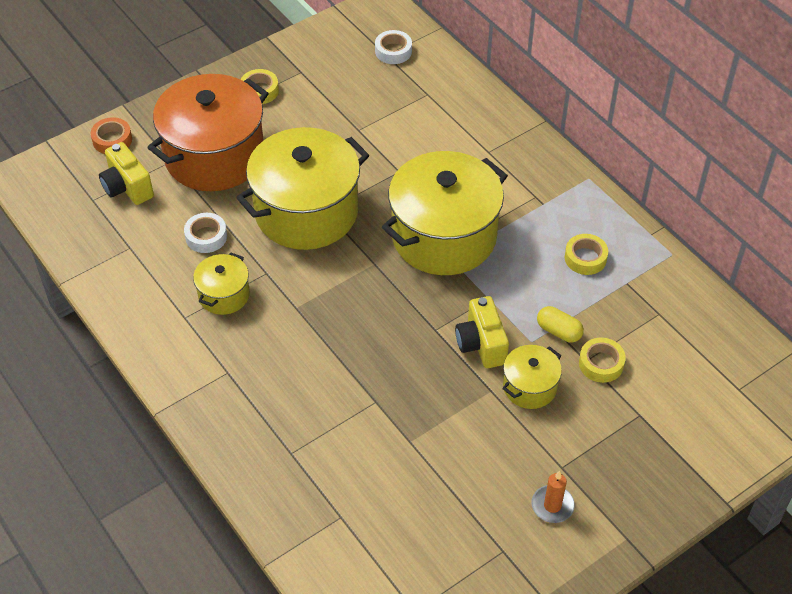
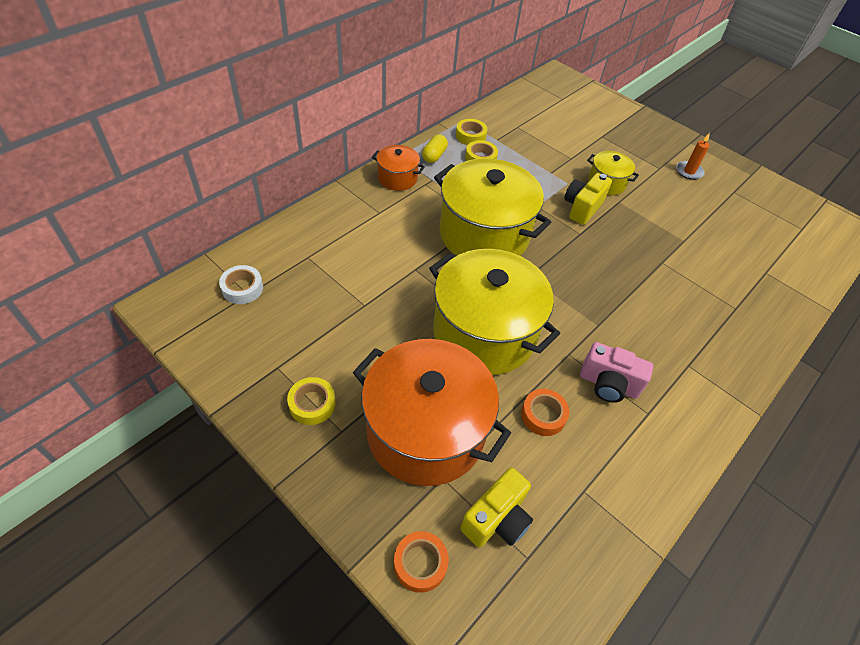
camera: 105 degrees left, 0 degrees up
(206, 237) = (543, 415): white tape -> orange tape
(224, 295) = (608, 384): yellow pot -> pink camera
(481, 344) = (582, 208): yellow camera -> yellow camera turned 150 degrees clockwise
(547, 173) = (397, 178): none -> orange pot
(559, 331) = (552, 170): yellow capsule -> yellow capsule (434, 156)
(601, 364) = (571, 151): yellow tape -> yellow tape (470, 136)

